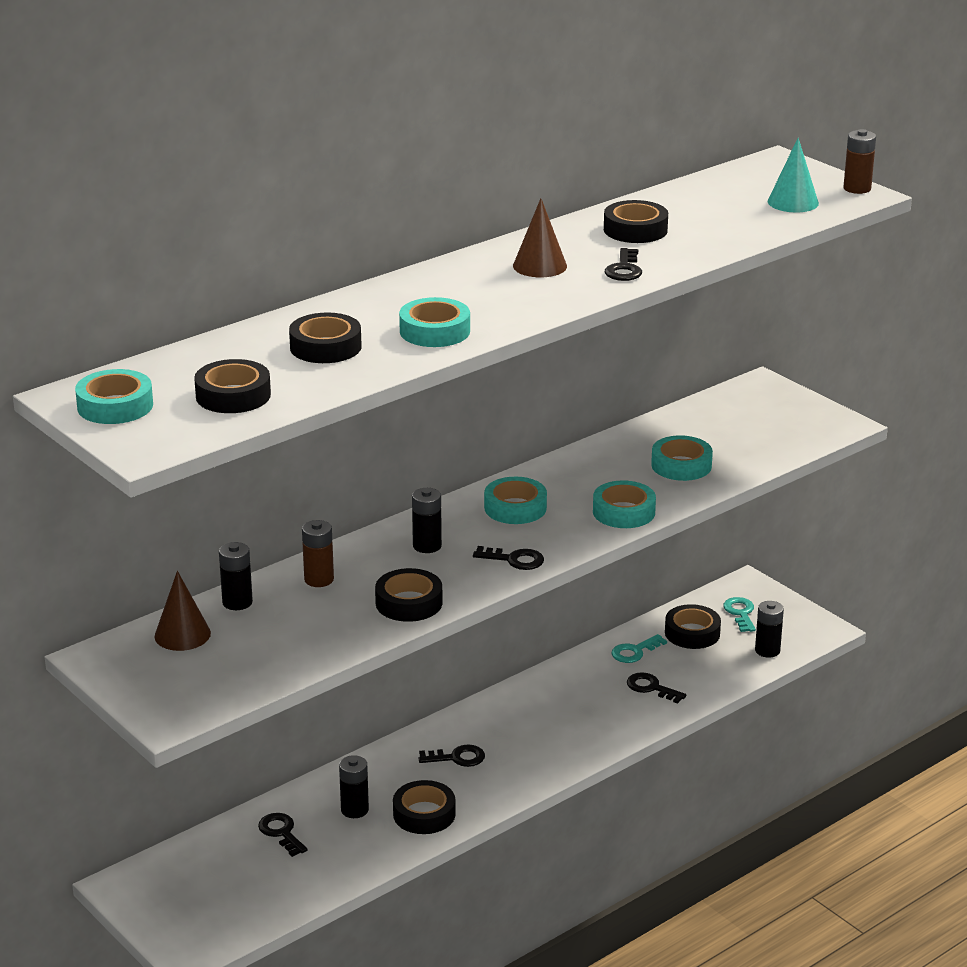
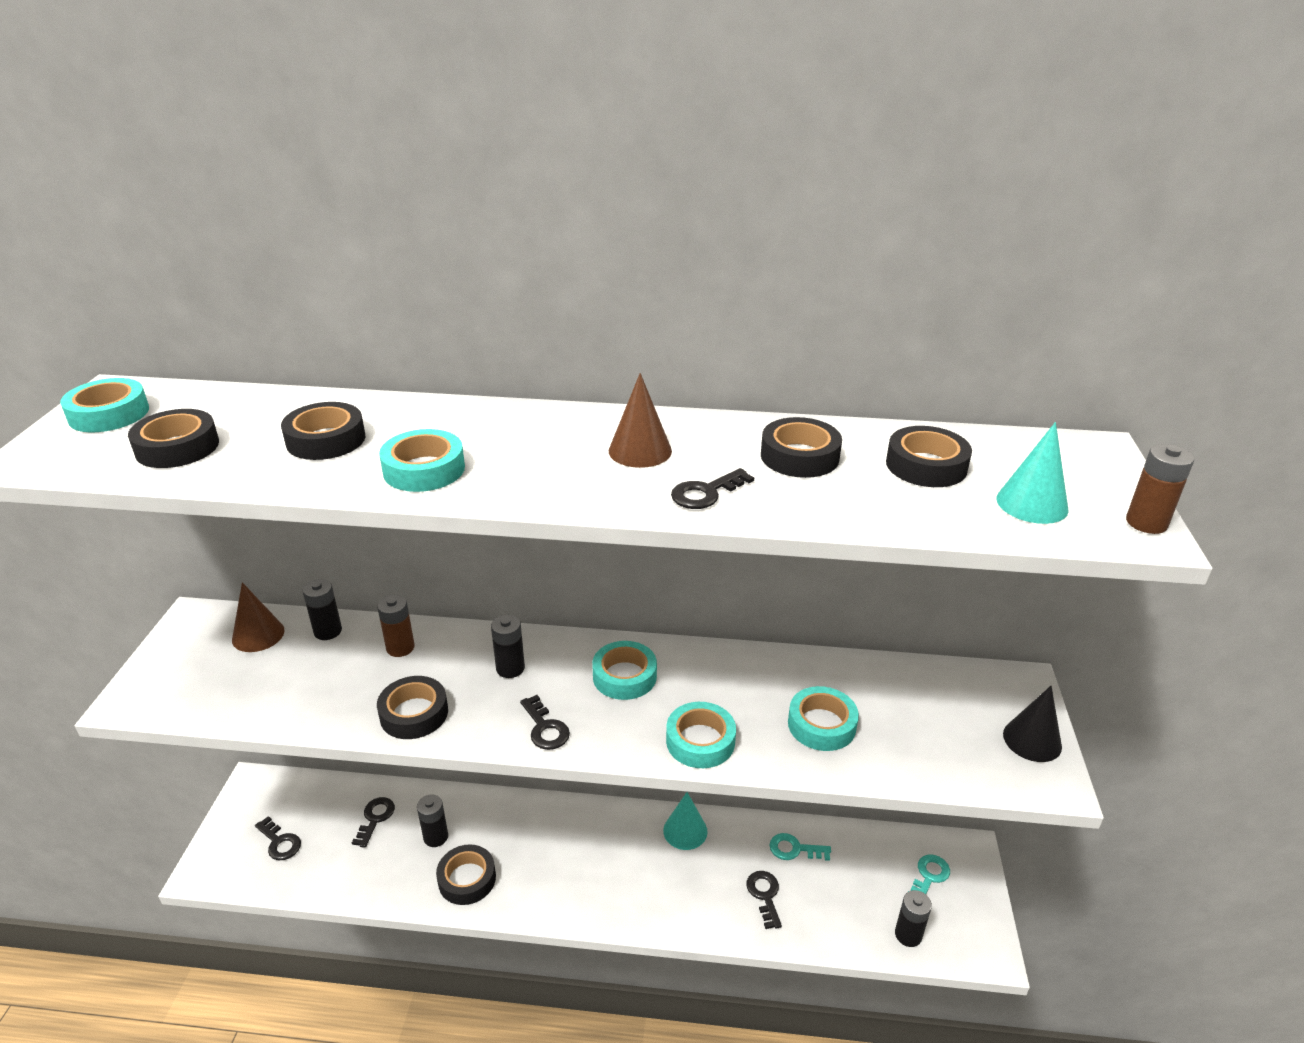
camera: 45 degrees right, 5 degrees up
(457, 758) = (551, 846): black key -> black key (280, 842)
(543, 688) = (685, 831): none -> turquoise cone
(692, 633) = (863, 866): black tape -> black tape (926, 465)
(806, 410) = (1032, 740): none -> black cone

